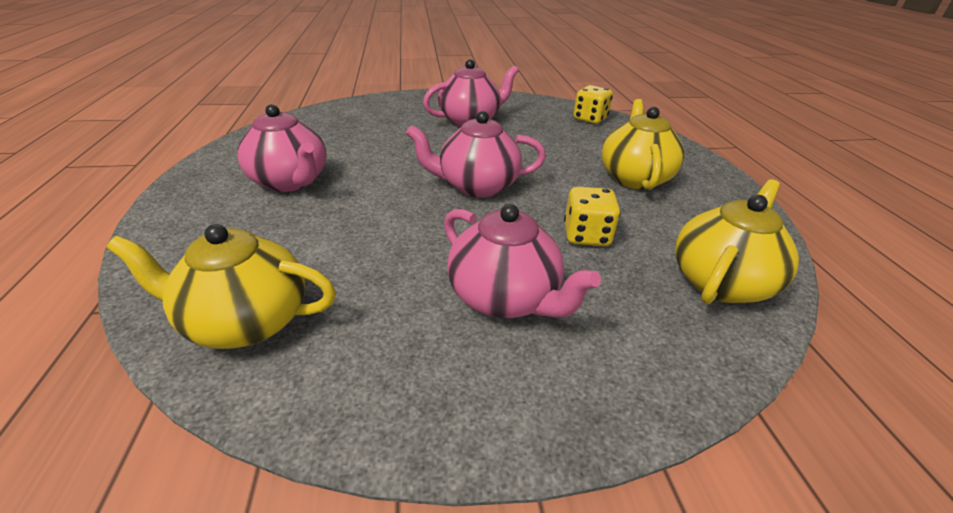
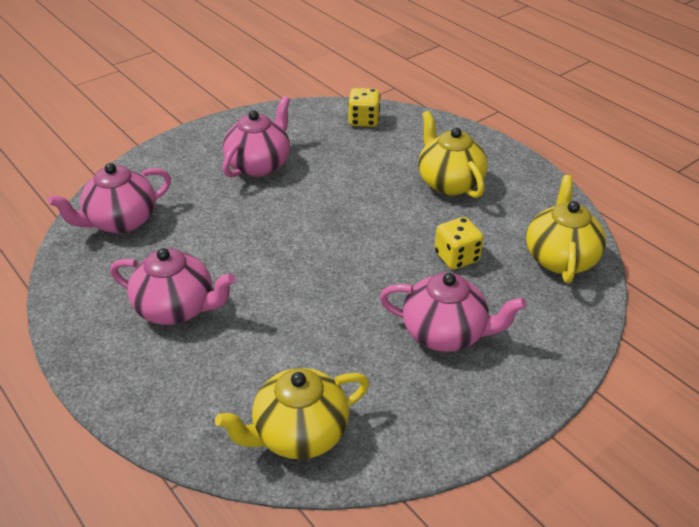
camera: 30 degrees left, 5 degrees up
(477, 186) = (339, 244): pink teapot -> pink teapot (121, 221)

